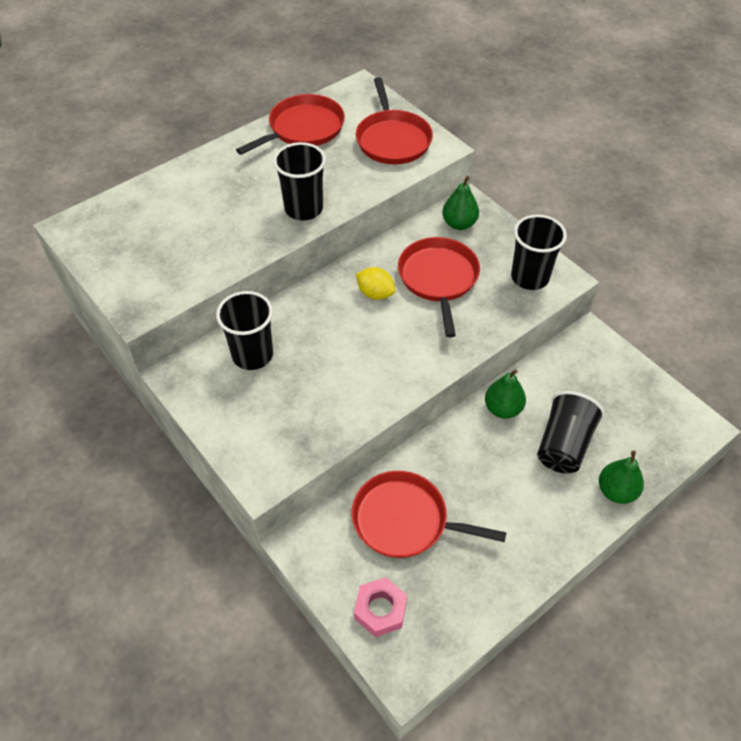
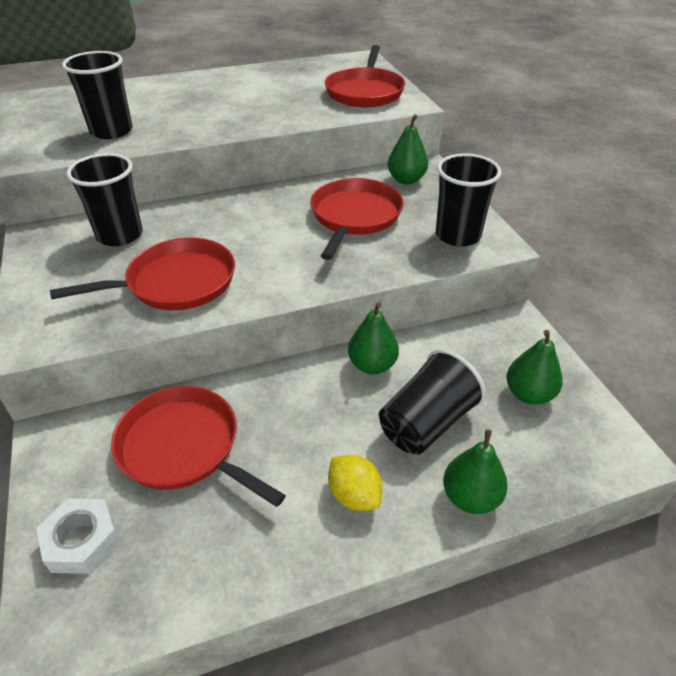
camera: 20 degrees right, 10 degrees down
(303, 129) = (286, 74): red pan -> red pan (175, 283)
(303, 208) = (239, 121): black cup -> black cup (111, 131)
(375, 293) = (280, 215): yellow lemon -> yellow lemon (354, 495)
(380, 609) = (82, 541): pink nut -> white nut
(622, 399) = (528, 394): none -> green pear

